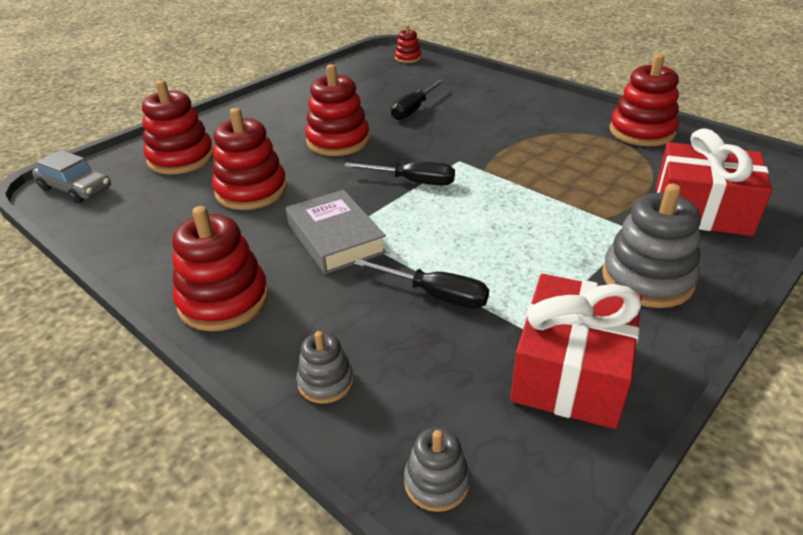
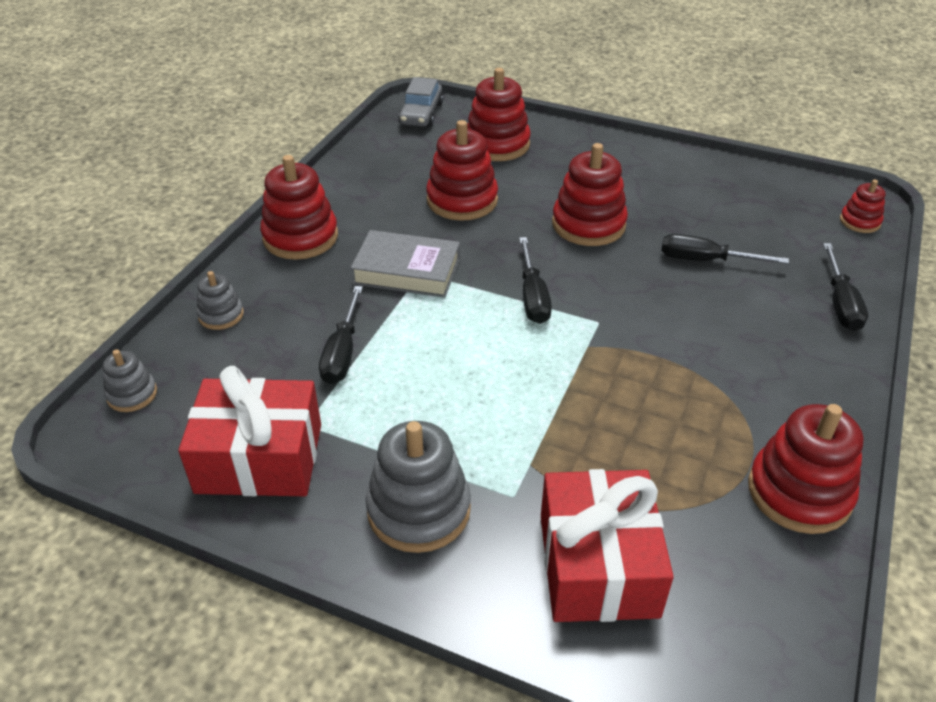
camera: 70 degrees right, 5 degrees up
(335, 238) = (407, 271): grey book -> grey book turned 60 degrees clockwise
(482, 82) = (840, 303): none -> black screwdriver

